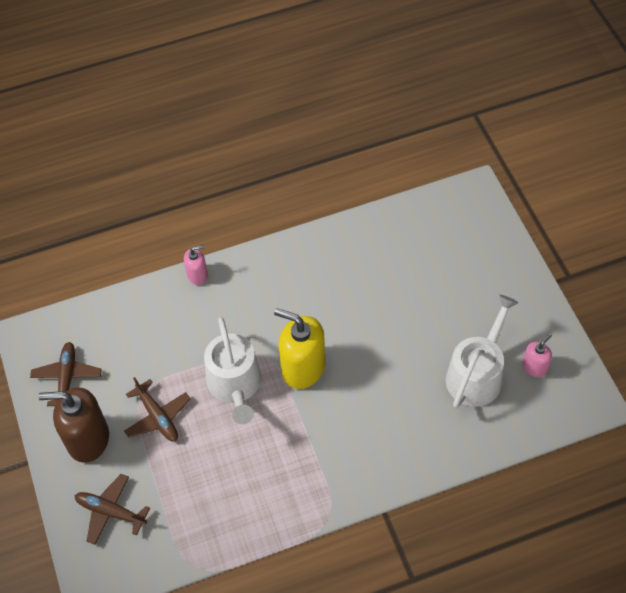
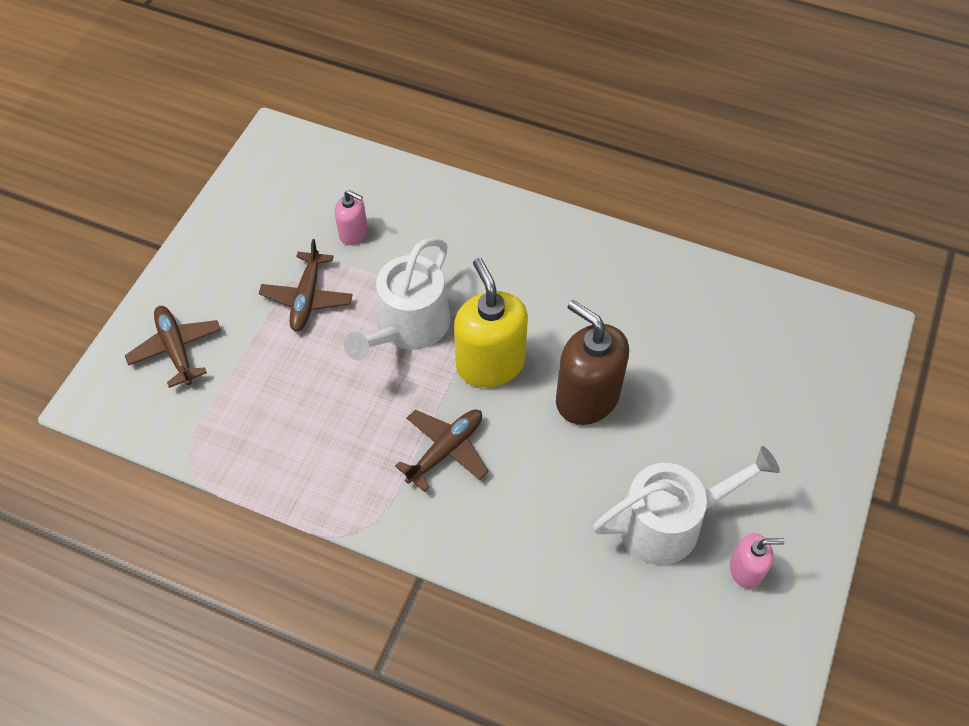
camera: 40 degrees right, 0 degrees up
(67, 377) = (269, 200): brown plane -> brown plane (446, 450)
(88, 439) = (227, 268): brown soap dispenser -> brown soap dispenser (587, 397)
(197, 275) = (482, 197): pink soap dispenser -> pink soap dispenser (353, 233)

